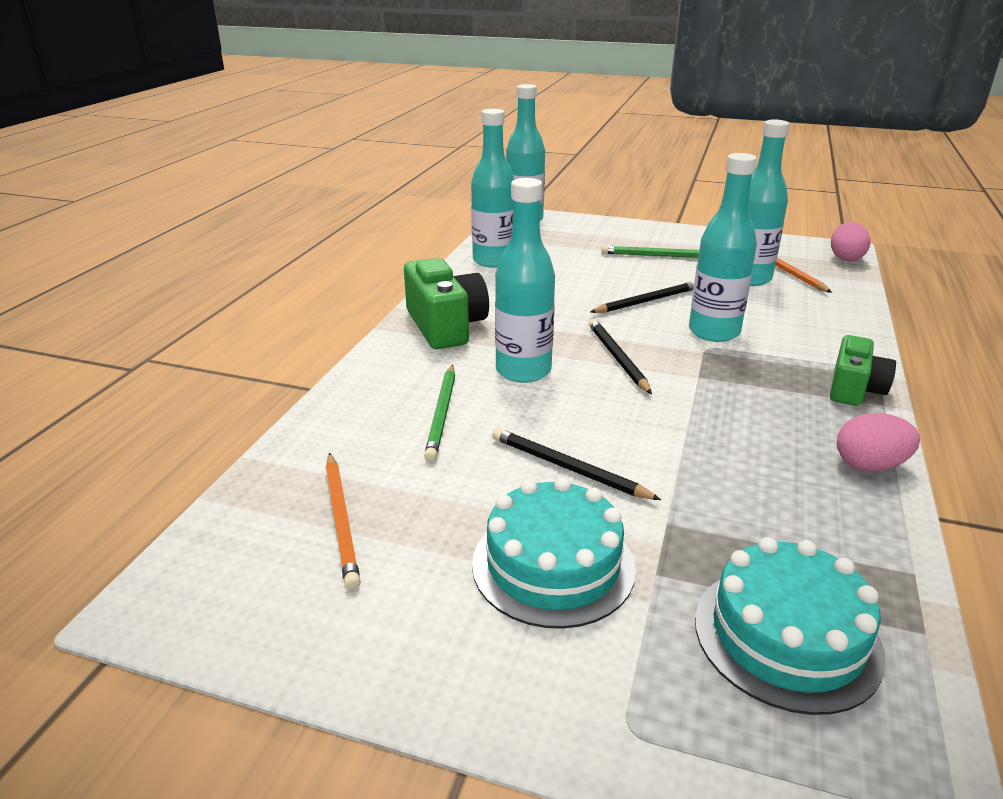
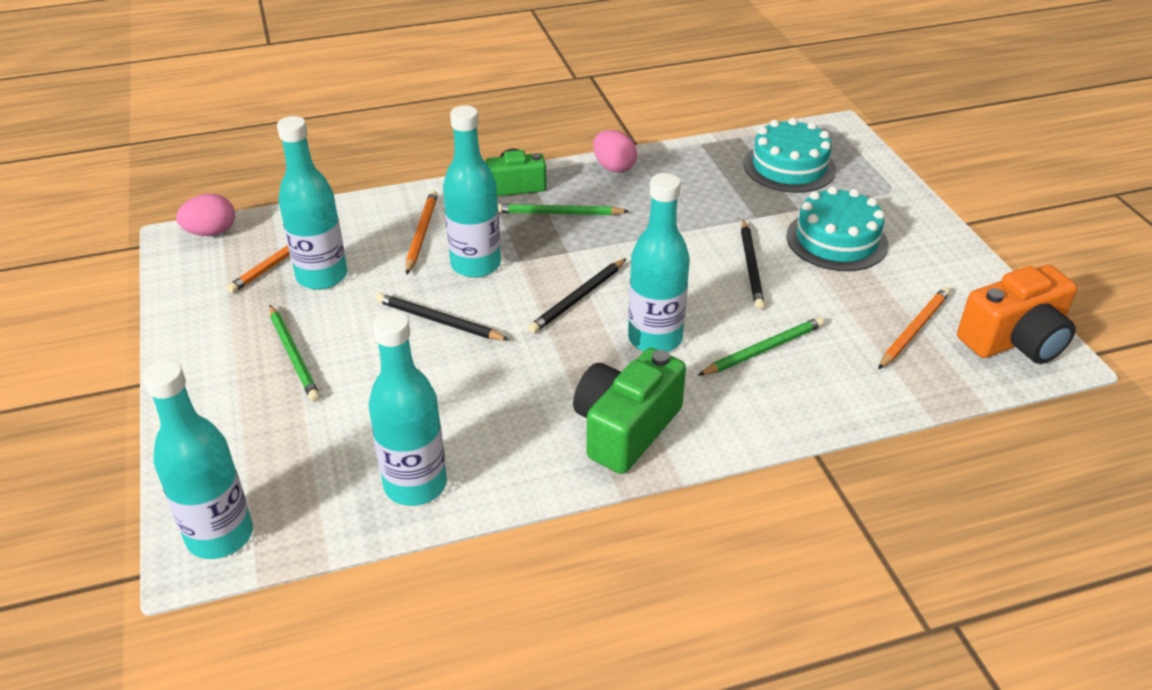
camera: 125 degrees left, 10 degrees up
(219, 591) = (1015, 340): none -> orange camera
(776, 394) = (558, 213): none -> green pencil
(786, 323) = (421, 233): none -> orange pencil

